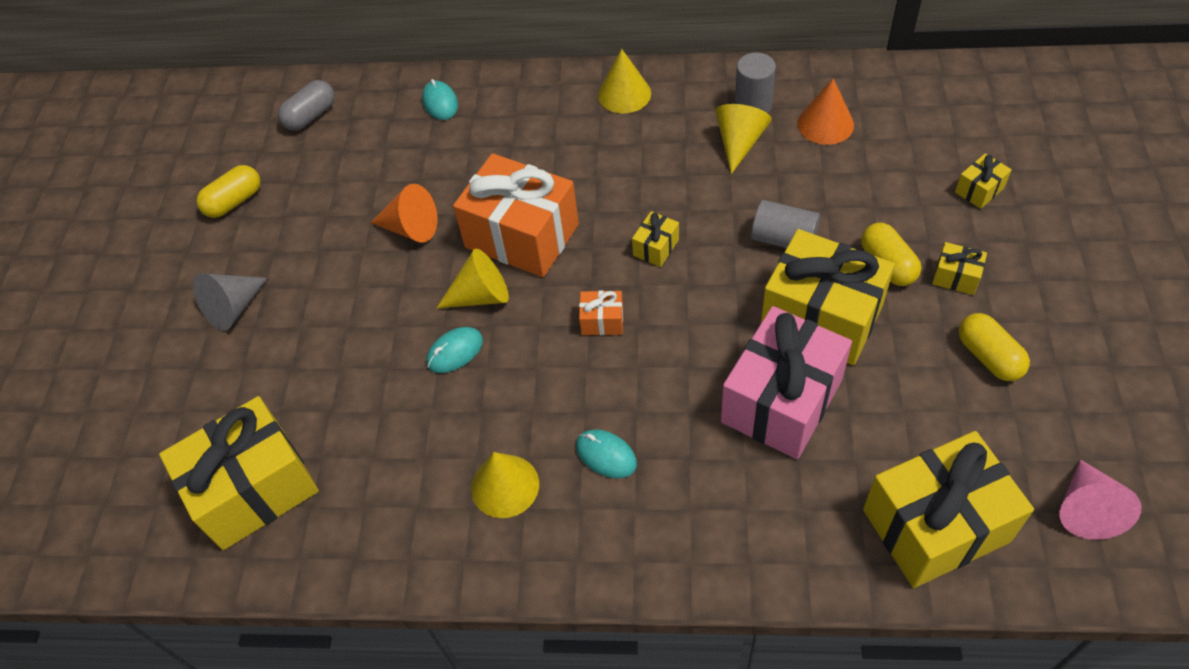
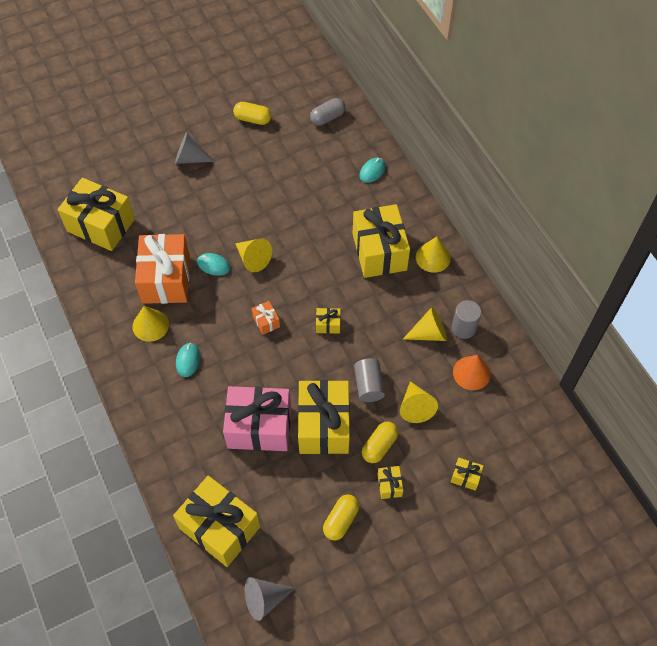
camera: 55 degrees right, 5 degrees up
(311, 116) = (327, 118): grey capsule -> grey capsule turned 45 degrees counterclockwise
(411, 228) = (278, 205): orange cone -> none
(522, 236) = (301, 258): orange gift -> orange gift (166, 279)
(575, 145) = (379, 251): none -> yellow gift
(846, 201) = (415, 407): none -> yellow cone
(1086, 509) = (265, 599): pink cone -> grey cone

